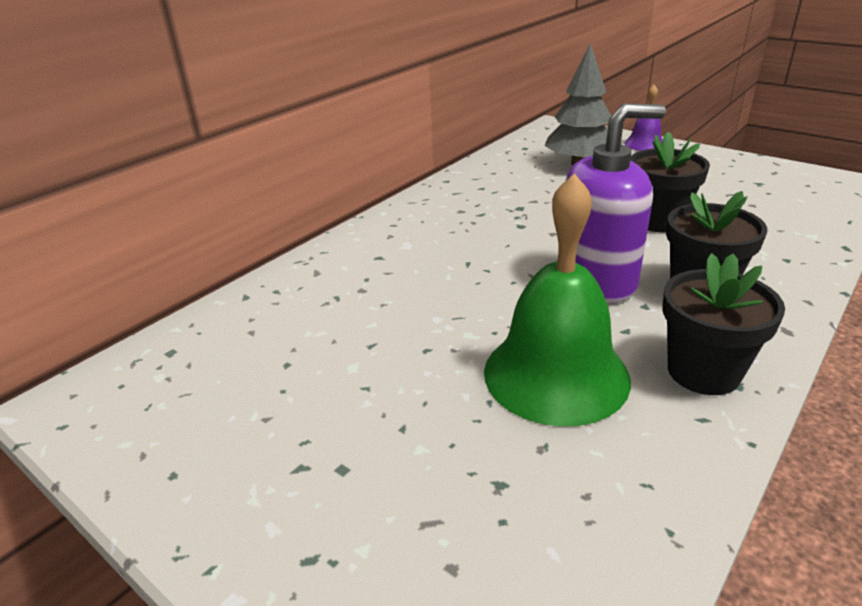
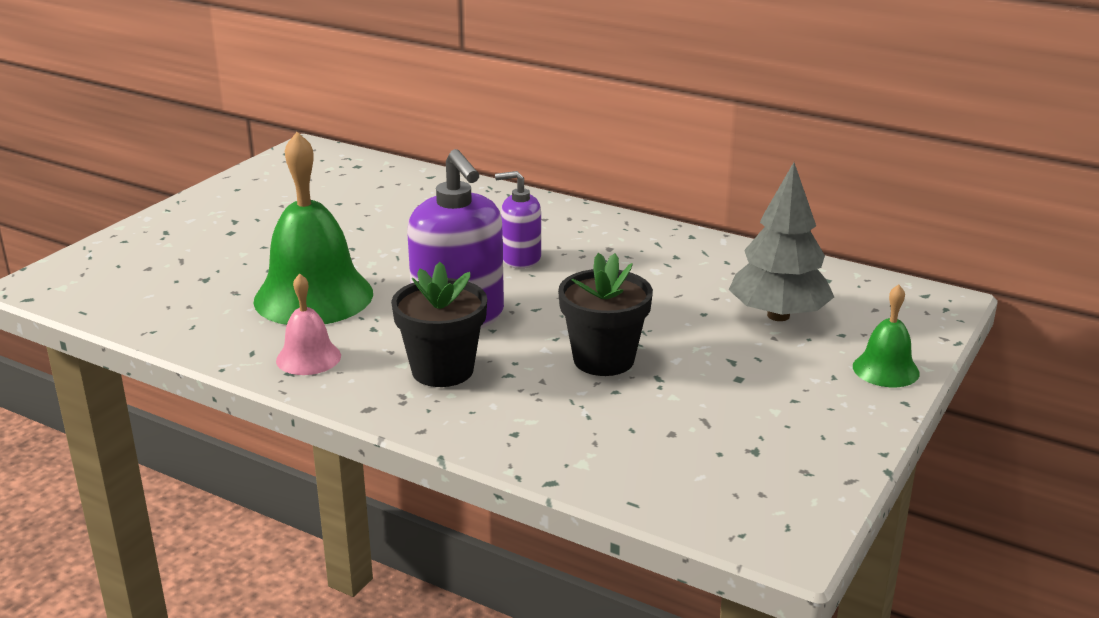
camera: 80 degrees right, 5 degrees down
(476, 248) = (521, 259): none -> purple soap dispenser
(644, 144) = (885, 369): purple bell -> green bell
(703, 372) = (308, 358): black flower pot -> pink bell

